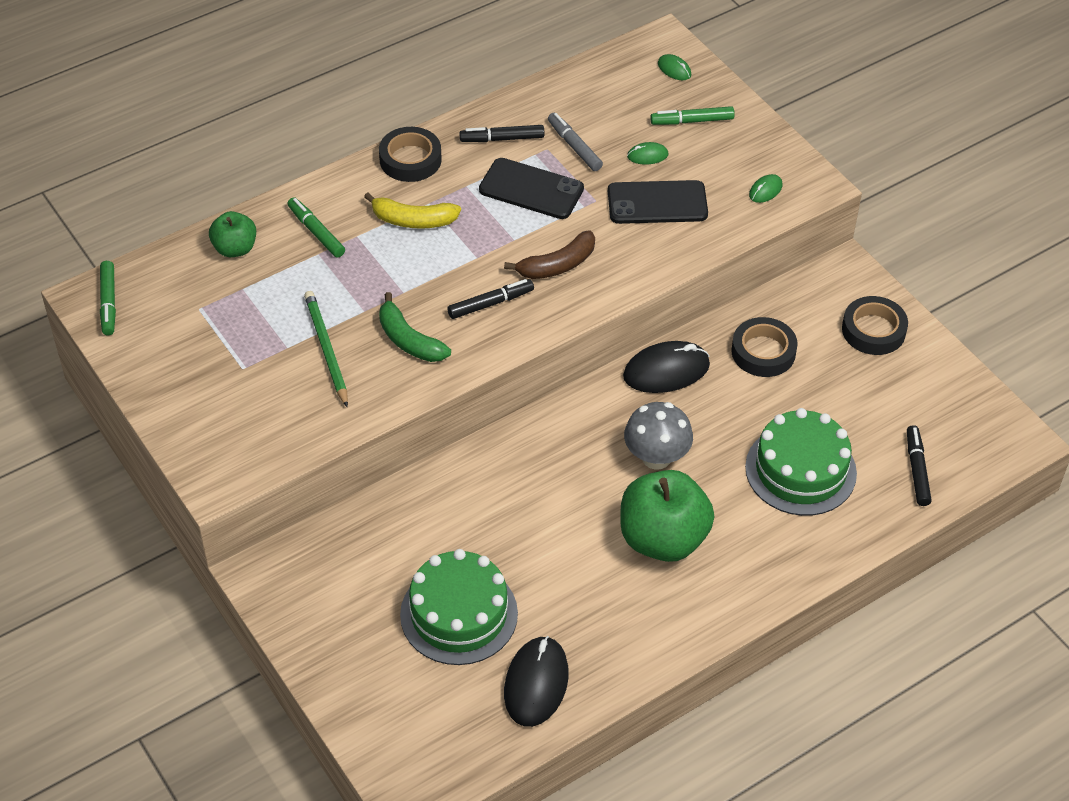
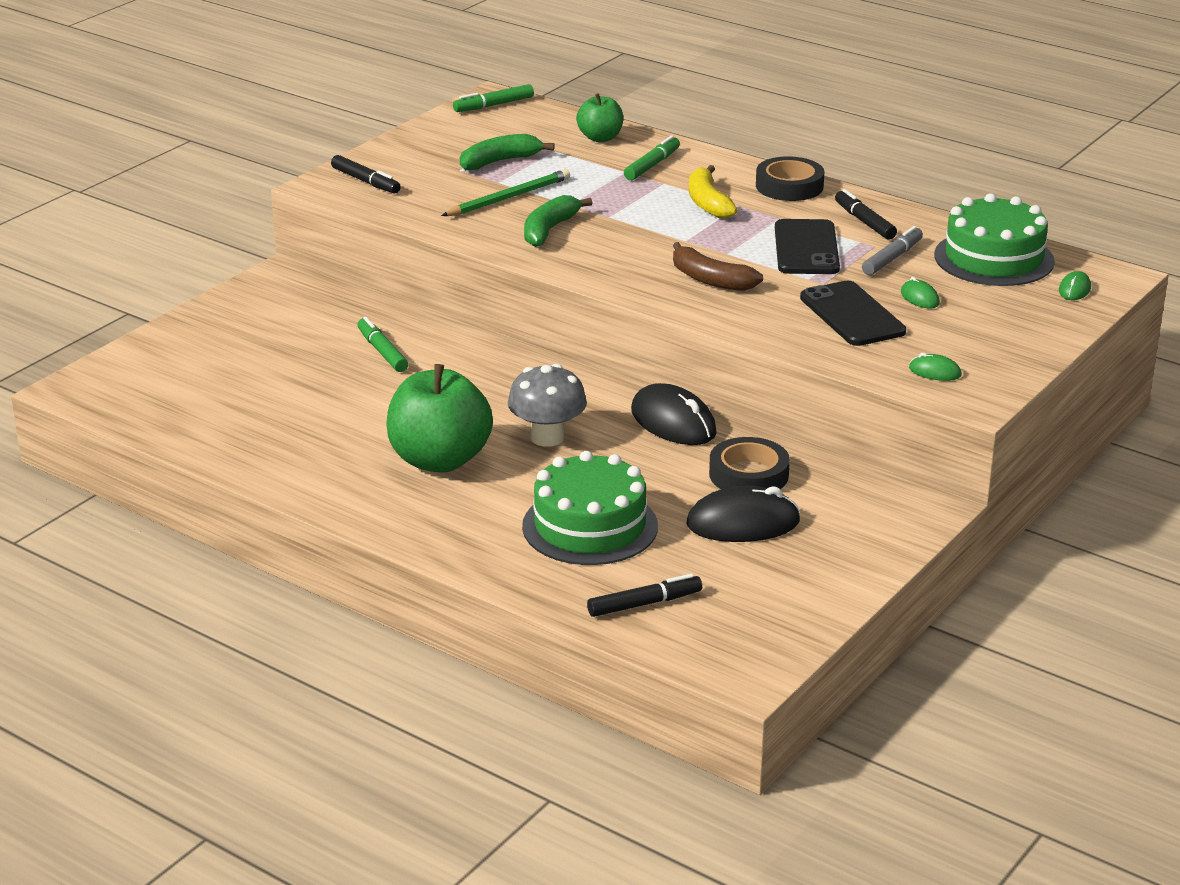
camera: 70 degrees right, 20 degrees down
(243, 334) = (500, 161): none -> green banana
(459, 614) = (284, 372): green cake -> green cake (994, 258)
(490, 303) = (629, 257): black marker -> black marker (366, 181)
(536, 683) = (221, 425): black mouse -> black mouse (743, 523)
(692, 121) = (1001, 313): green marker -> green marker (382, 352)
(873, 330) = (844, 541): black tape -> none

